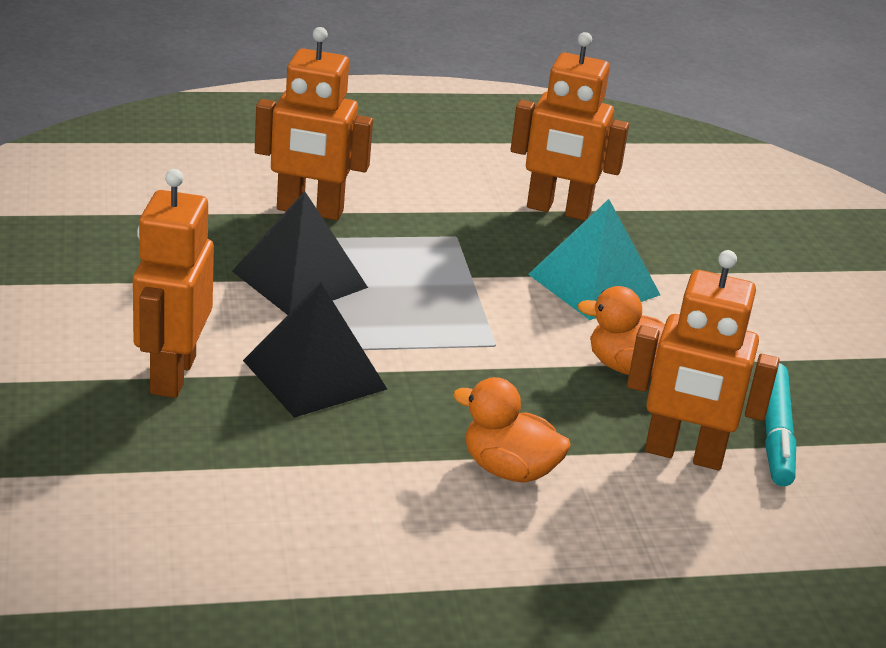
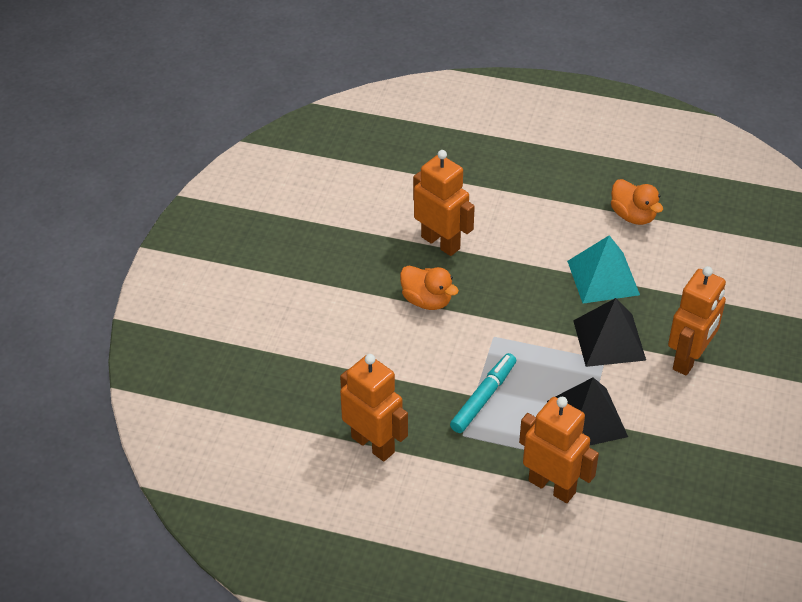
camera: 150 degrees left, 15 degrees up
(509, 470) = (536, 256): orange duck -> orange duck (633, 216)
(593, 284) = (400, 368): turquoise pyramid -> turquoise pyramid (603, 277)
(776, 434) = (382, 242): turquoise marker -> turquoise marker (483, 397)

